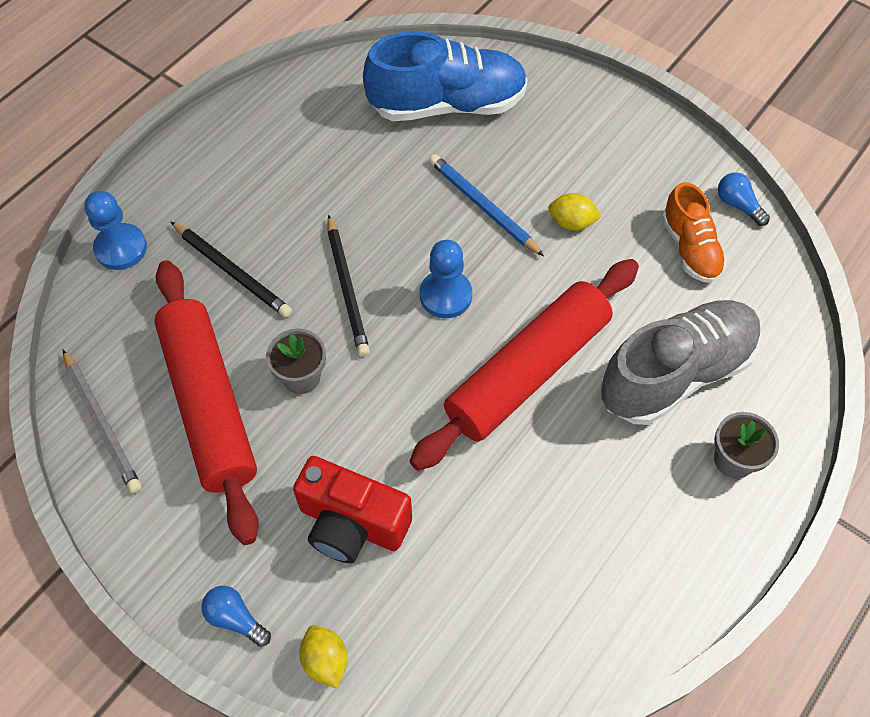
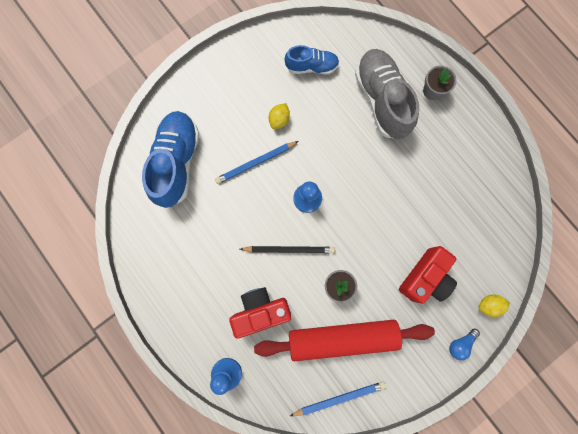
camera: 75 degrees left, 20 degrees up
(102, 423) = (339, 397): grey pencil -> blue pencil
(232, 271) = (260, 311): black pencil -> red camera
(527, 371) = (363, 170): red rolling pin -> none
(690, 248) = (312, 66): orange shoe -> blue shoe
(738, 205) = (292, 33): blue light bulb -> none

